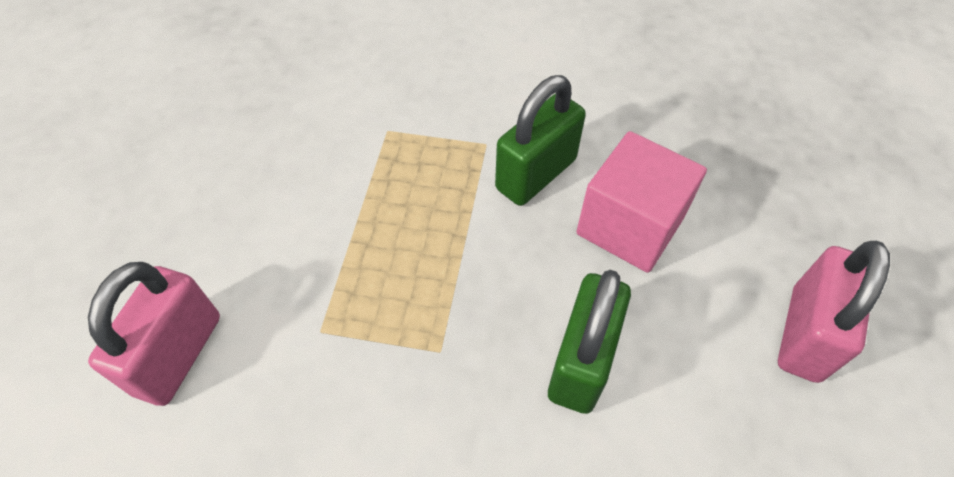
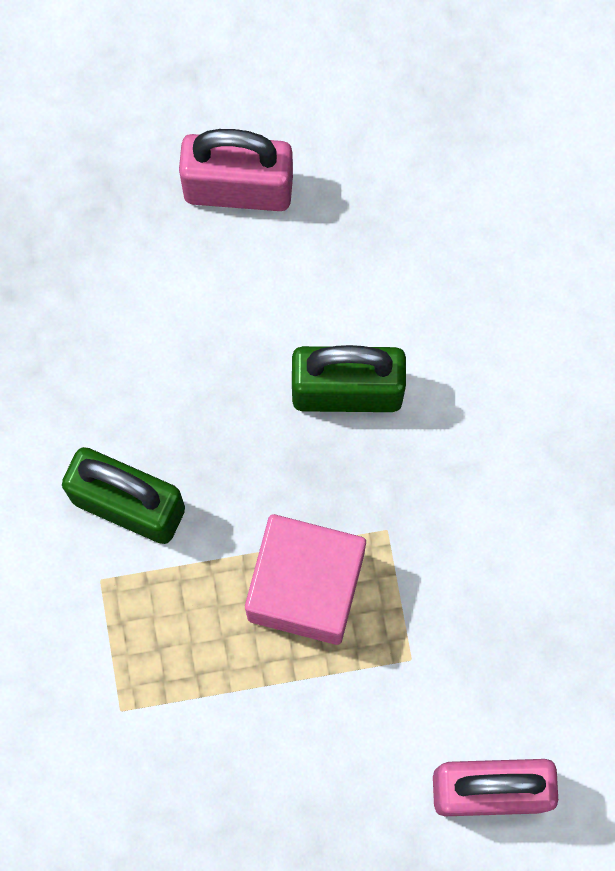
camera: 110 degrees left, 20 degrees up
(630, 226) = (166, 381): pink cube -> pink cube (305, 587)

